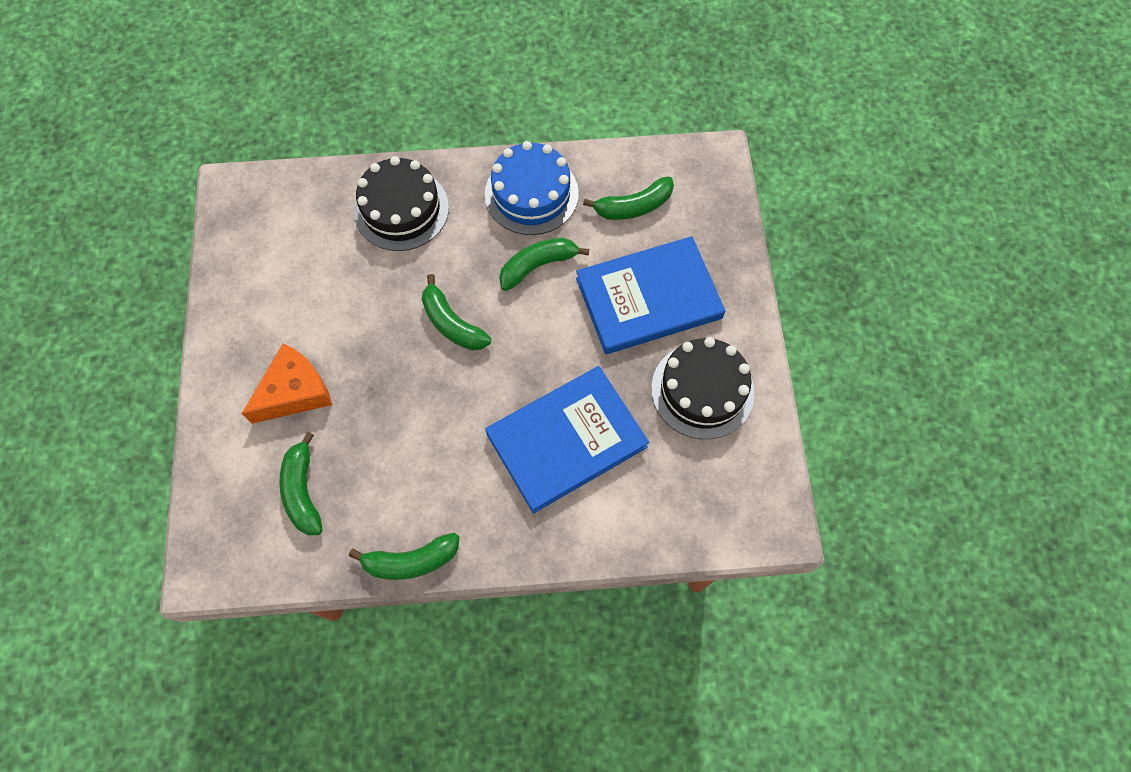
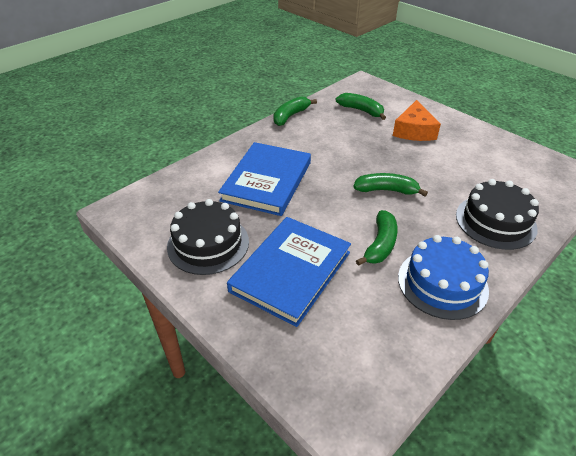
camera: 140 degrees right, 25 degrees down
(633, 206) = (366, 326): green banana -> none

